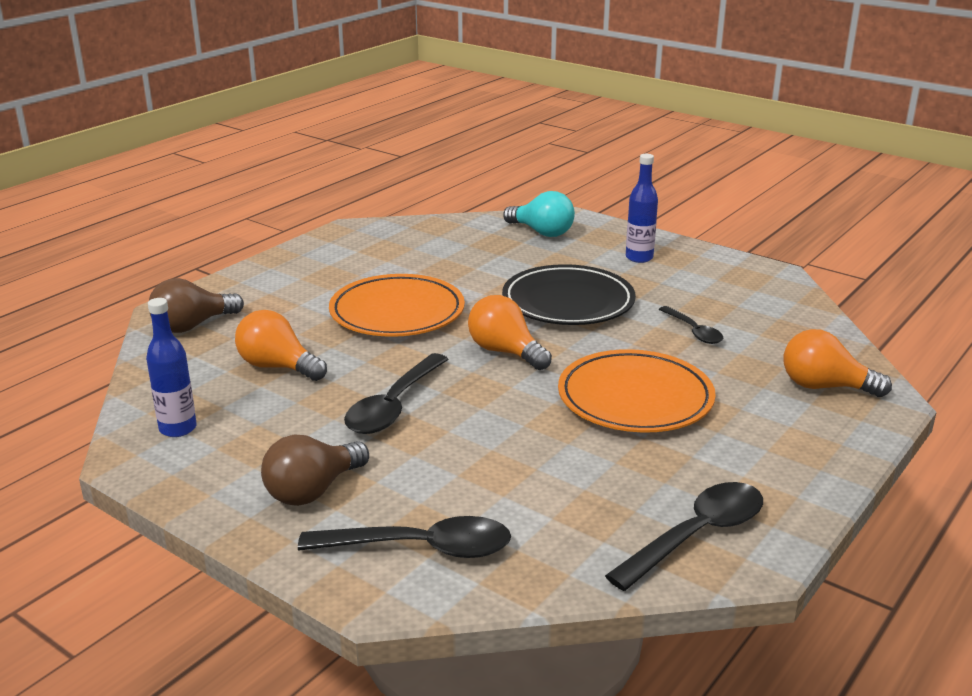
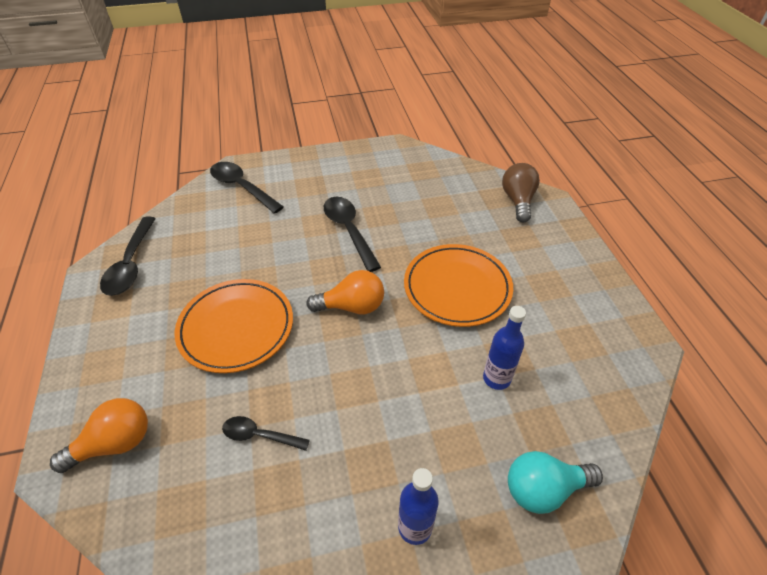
camera: 130 degrees right, 20 degrees up
(178, 428) = (407, 163): blue bottle -> blue bottle (496, 378)
(278, 367) = (434, 211): orange light bulb -> none
(313, 491) = (313, 178): brown light bulb -> none
(421, 548) = (242, 187): black spoon -> black spoon turned 90 degrees clockwise
(568, 302) = (383, 392): black plate -> none

